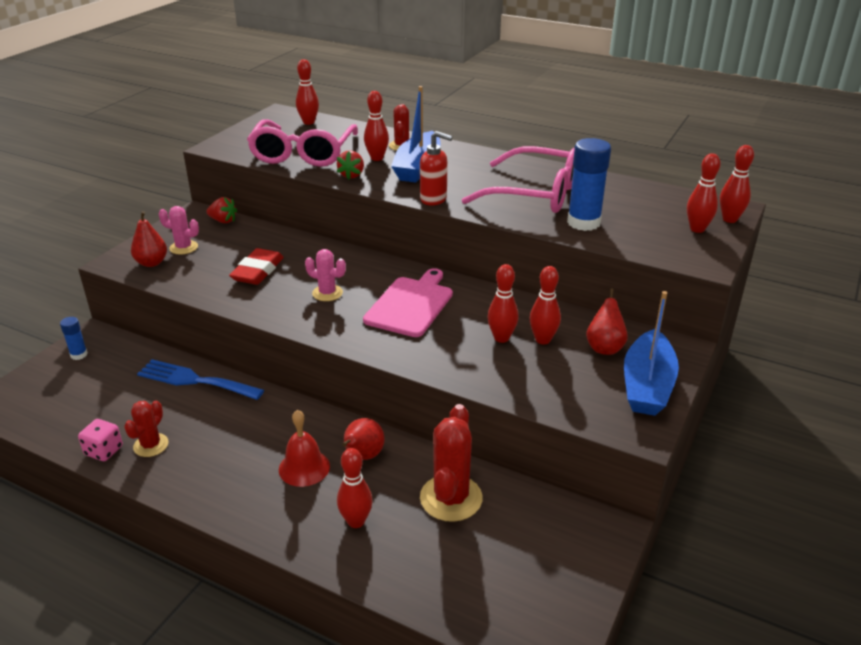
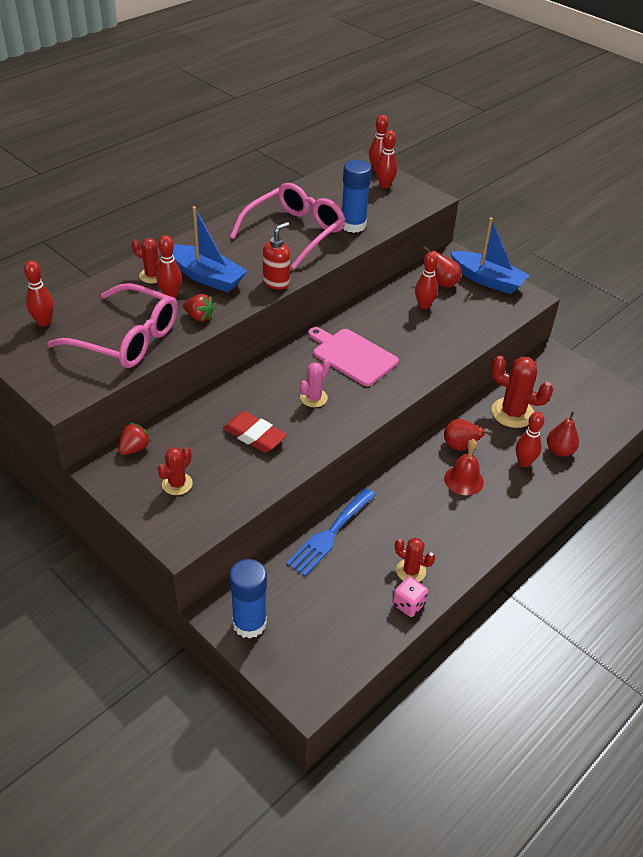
camera: 75 degrees left, 10 degrees up
(79, 355) = (249, 623): blue glue stick -> blue glue stick, size x1.94
(151, 263) = (197, 511): red pear -> red pear (559, 451)
(183, 247) = (177, 484): pink cactus -> red cactus
(501, 338) = (415, 323): red bowling pin -> none

